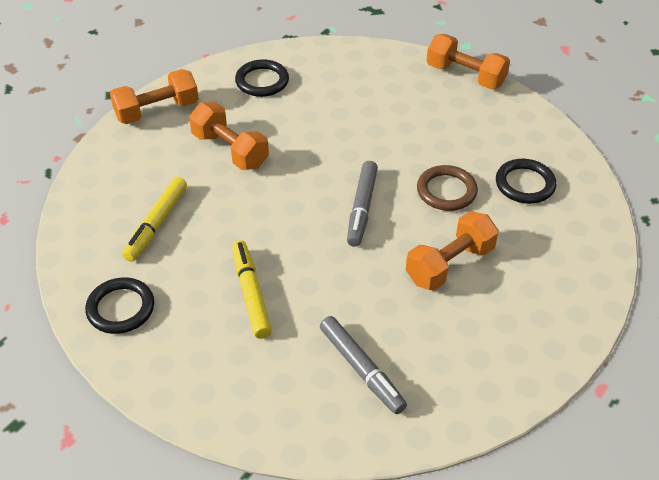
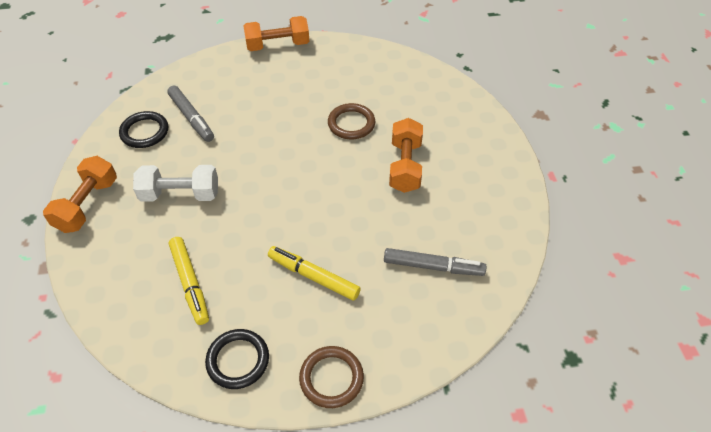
camera: 45 degrees left, 5 degrees up
(167, 381) = (331, 378): none -> brown ring
(230, 150) = (180, 194): orange dumbbell -> white dumbbell
(362, 208) = (315, 170): grey marker -> grey marker (191, 118)
(525, 184) = (388, 90): black ring -> none

